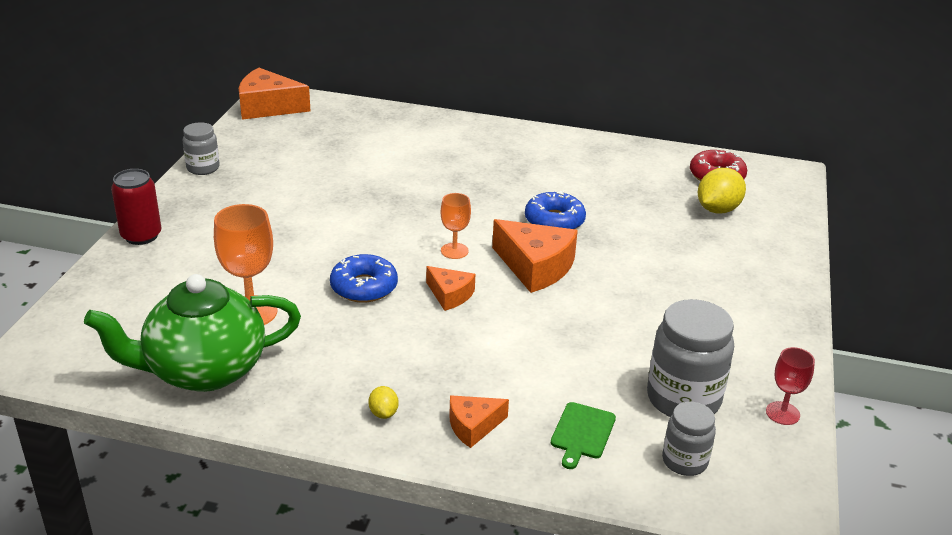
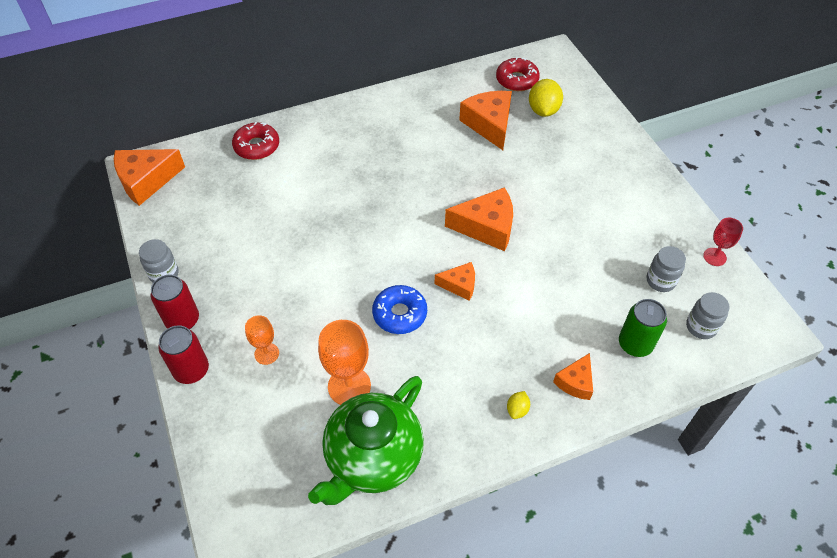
camera: 35 degrees left, 20 degrees up
(178, 202) = (182, 320): none -> red can
(383, 413) = (517, 410): yellow lemon -> yellow lemon turned 75 degrees clockwise
(388, 122) = (257, 146): none -> red donut
(454, 251) = (424, 244): orange goblet -> orange goblet (266, 353)
(554, 221) = (459, 178): blue donut -> none
(582, 433) = (635, 344): green cutting board -> green can
(640, 196) = (489, 124): none -> orange cheese
(683, 399) = (660, 281): grey jar -> grey jar, size x0.58

